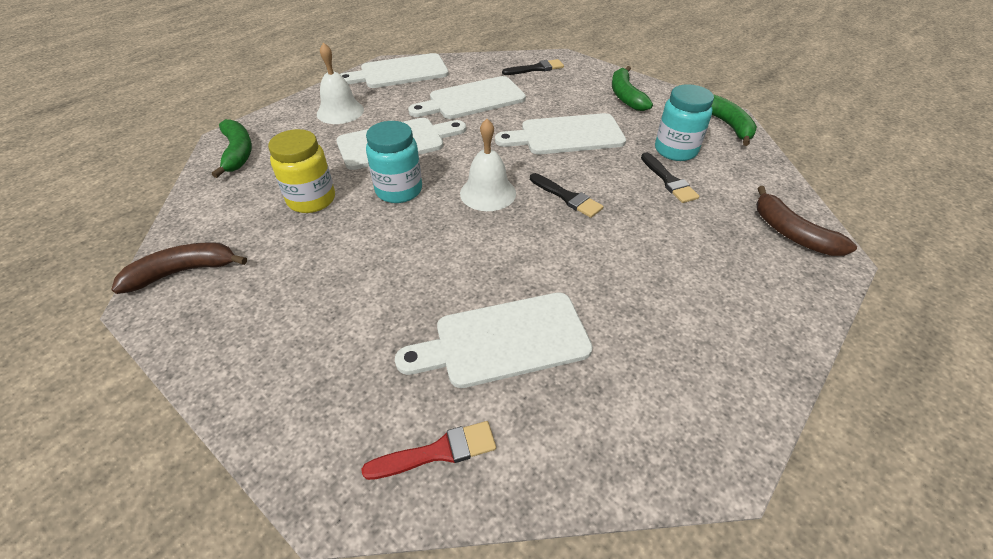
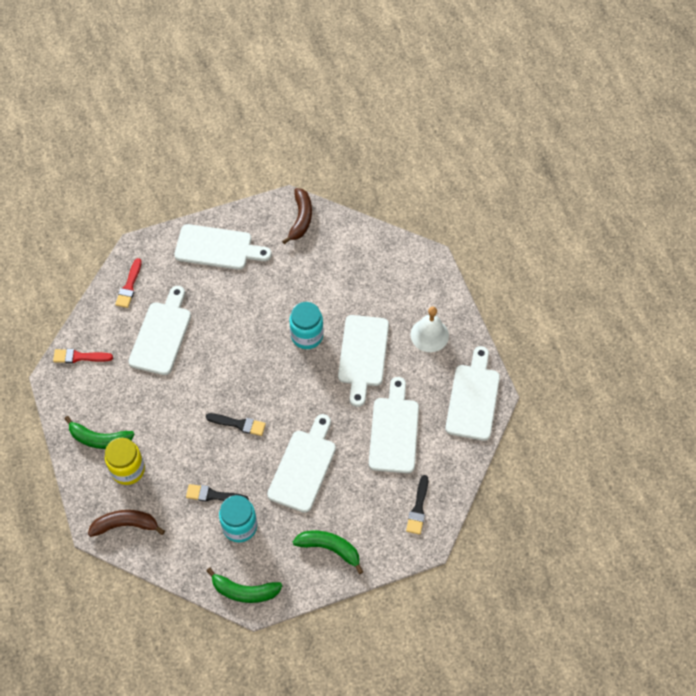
camera: 120 degrees right, 15 degrees up
(238, 153) = (408, 261): green banana -> green banana (99, 439)
(282, 352) = (217, 248): none -> white cutting board
(311, 200) = (327, 288): yellow jar -> yellow jar (128, 470)
(488, 193) = (272, 382): white bell -> none
(567, 197) = (239, 424): black brush -> black brush turned 150 degrees counterclockwise
(643, 444) = (79, 357): none -> red brush

